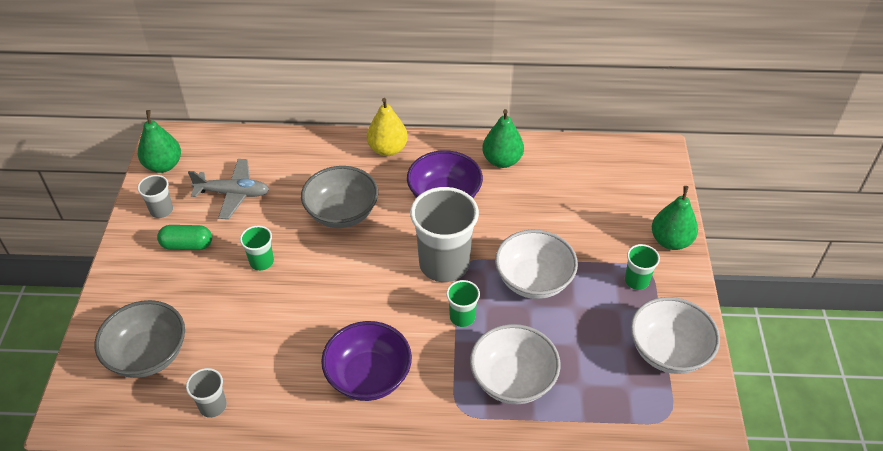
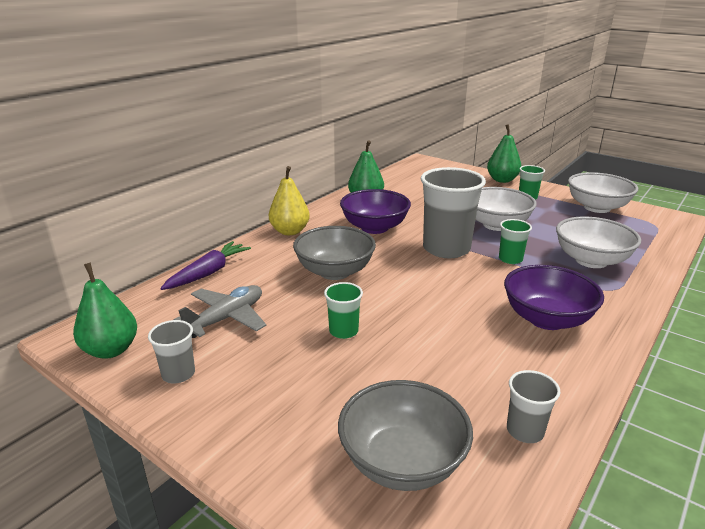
camera: 55 degrees left, 20 degrees down
(187, 245) = (258, 372): green capsule -> none
(283, 146) = (208, 273): none -> purple carrot

